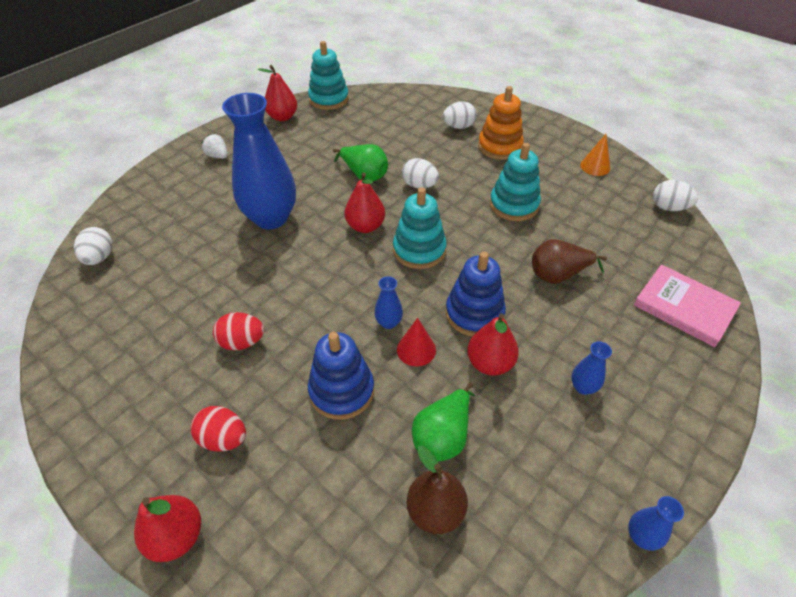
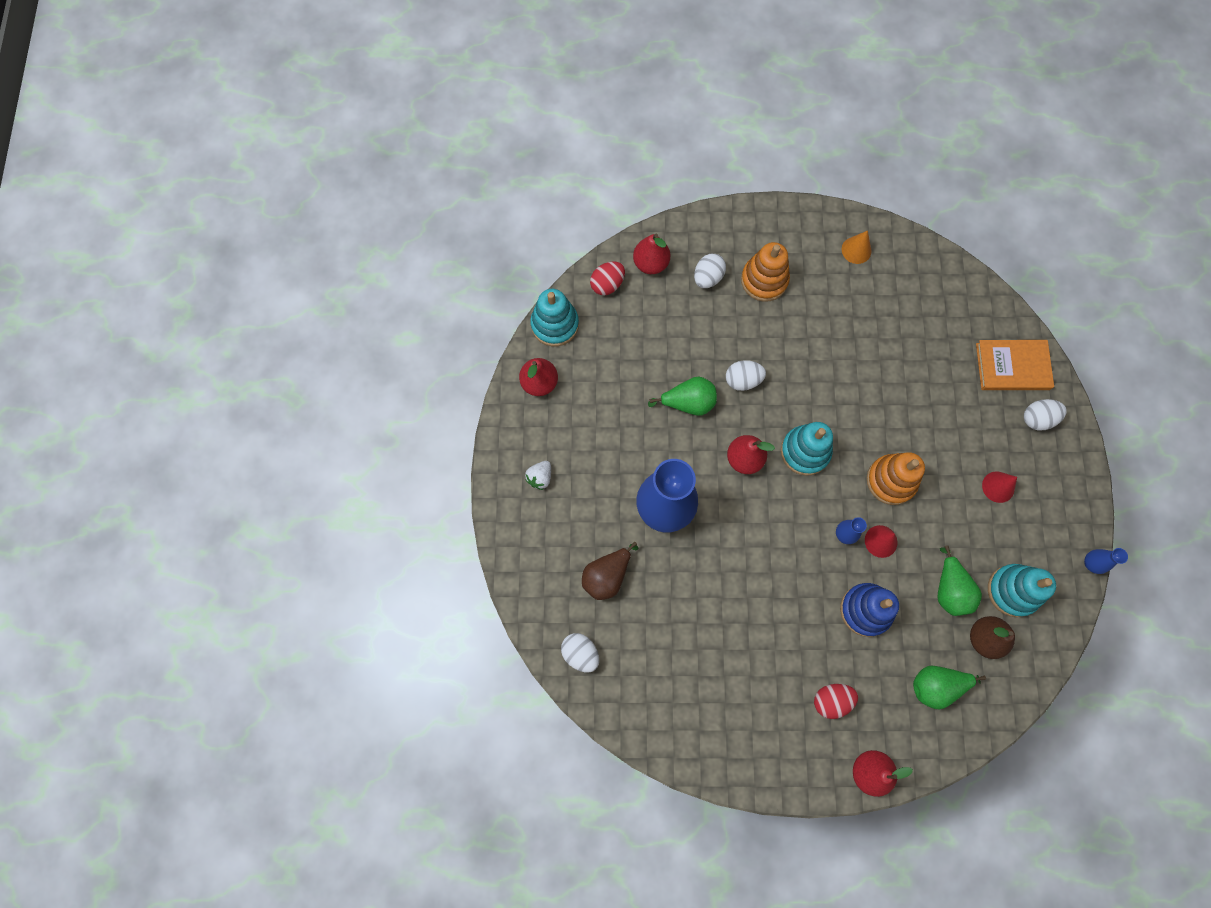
camera: 40 degrees left, 25 degrees up
(218, 156) = (540, 477): white strawberry -> white strawberry turned 60 degrees counterclockwise
(242, 342) = (767, 630): red egg -> red egg (607, 284)
(335, 513) = (936, 685): none -> green pear
(474, 314) = (891, 480): blue stacking toy -> orange stacking toy
(490, 363) = (933, 514): red pear -> red pear (650, 263)
(514, 205) = (831, 347): turquoise stacking toy -> turquoise stacking toy (1012, 591)
(558, 275) = (916, 399): brown pear -> brown pear (607, 576)
(583, 387) = (998, 487): blue vase -> red cone
(668, 208) = (941, 263): white egg -> white egg (1037, 419)
(684, 307) = (1012, 366): pink book -> orange book

